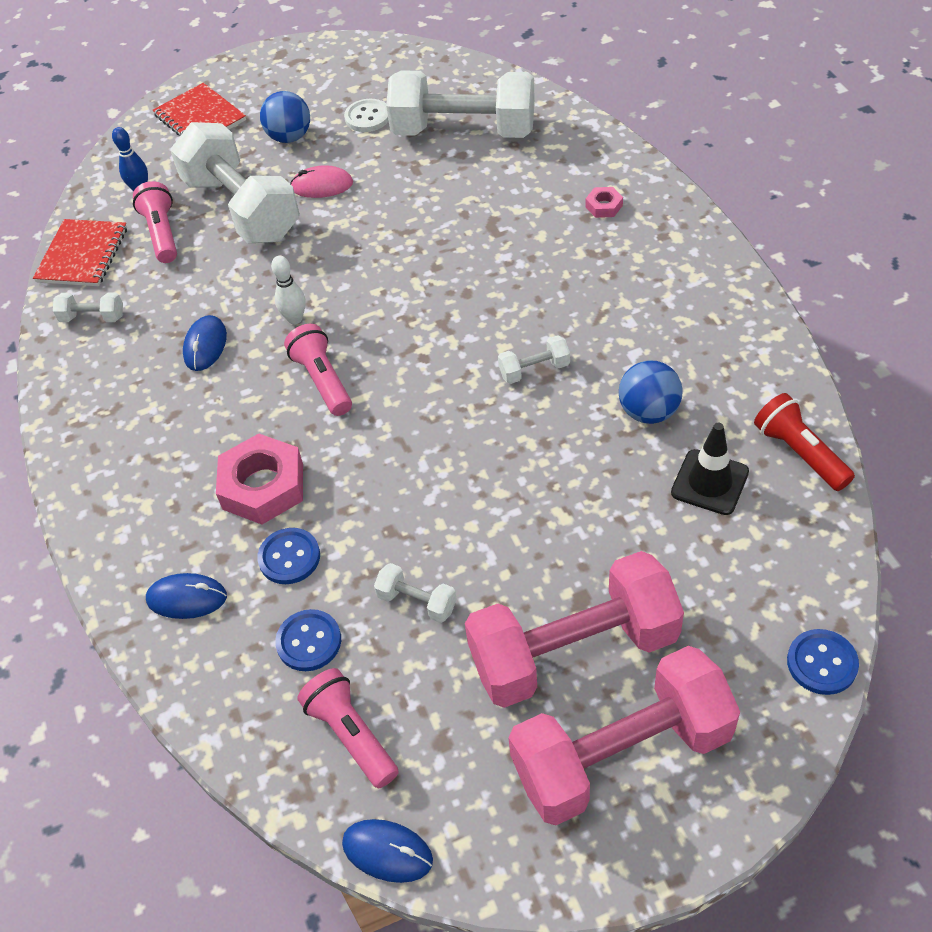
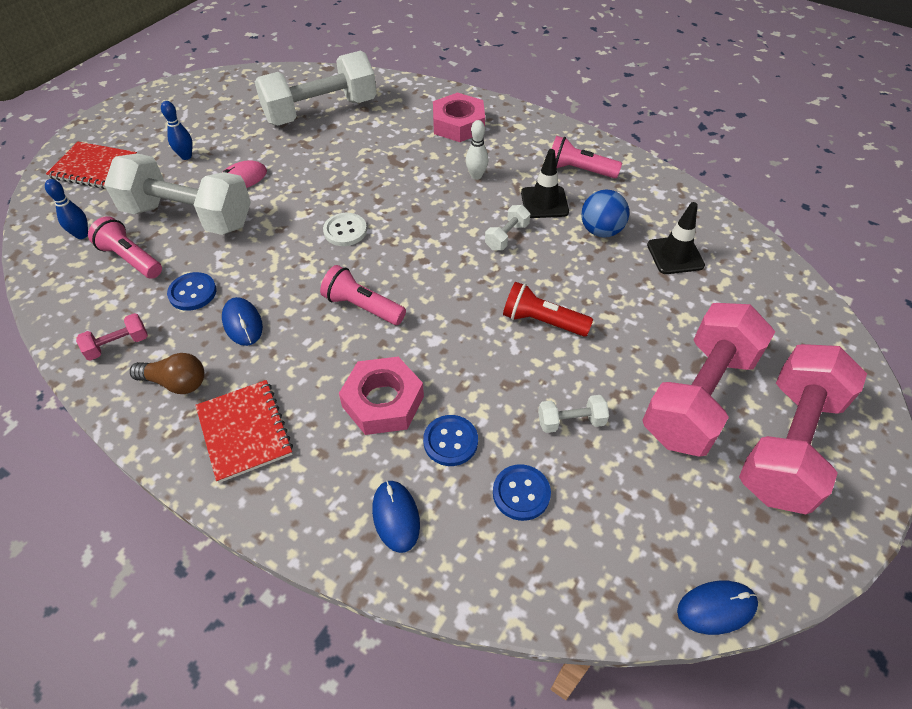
camera: 40 degrees left, 0 degrees up
(82, 255) = (66, 302): red notebook -> red notebook (244, 431)
(93, 317) = (118, 345): white dumbbell -> pink dumbbell
(111, 377) = (176, 382): none -> brown light bulb
(187, 598) = (396, 517): blue mouse -> blue mouse turned 75 degrees counterclockwise
(290, 137) = (186, 156): blue ball -> blue bowling pin
(295, 319) = (302, 274): white bowling pin -> white bowling pin (476, 176)
(351, 735) = (613, 541): pink flashlight -> pink flashlight (579, 170)
(367, 117) = (239, 124): white button -> white button (345, 231)
(604, 206) = (458, 124): pink nut -> pink nut, size x2.11
(615, 347) = (544, 202): none -> black traffic cone
(799, 453) = (705, 216): red flashlight -> red flashlight (542, 321)
(822, 663) = (833, 326): blue button -> blue button (192, 293)

